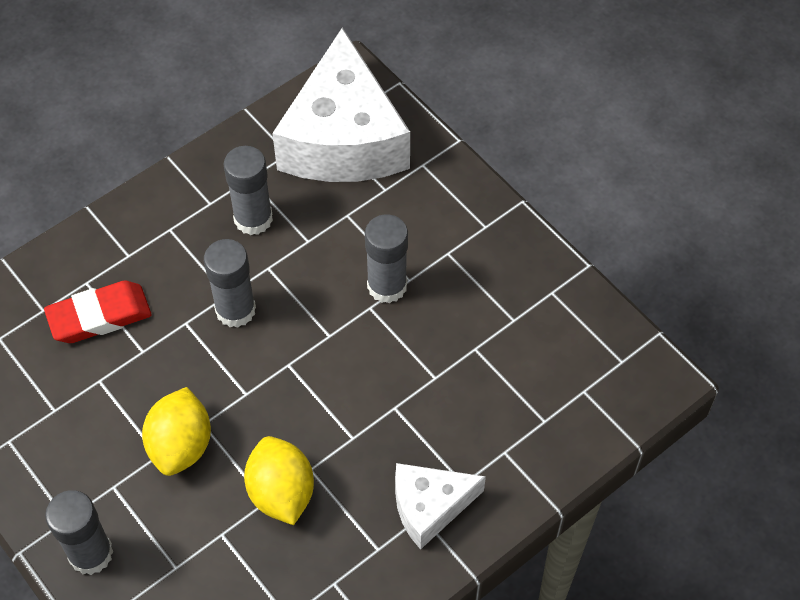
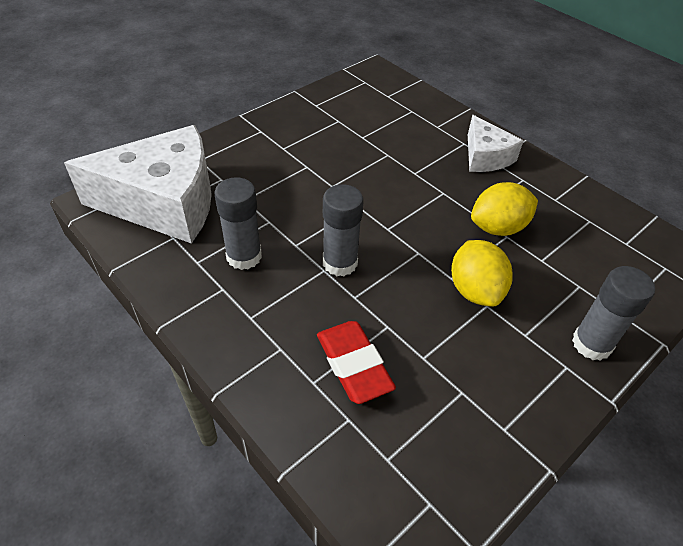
camera: 95 degrees left, 10 degrees down
(181, 445) = (475, 290): yellow lemon -> yellow lemon turned 75 degrees clockwise
(387, 286) = (313, 177): grey glue stick -> none

